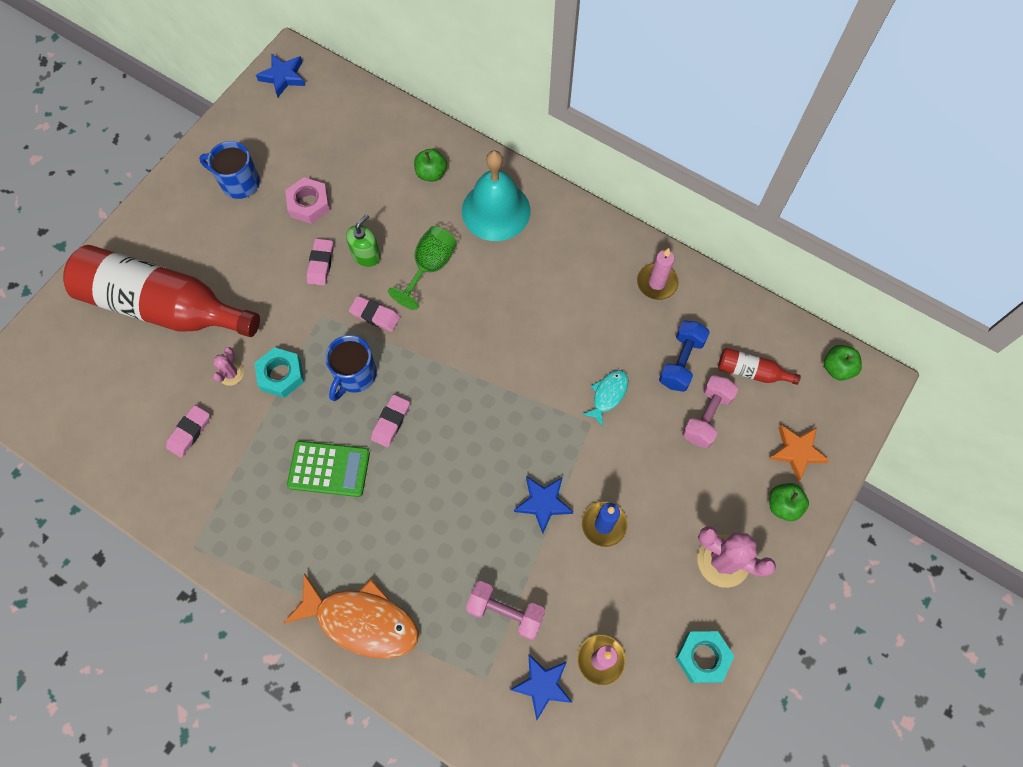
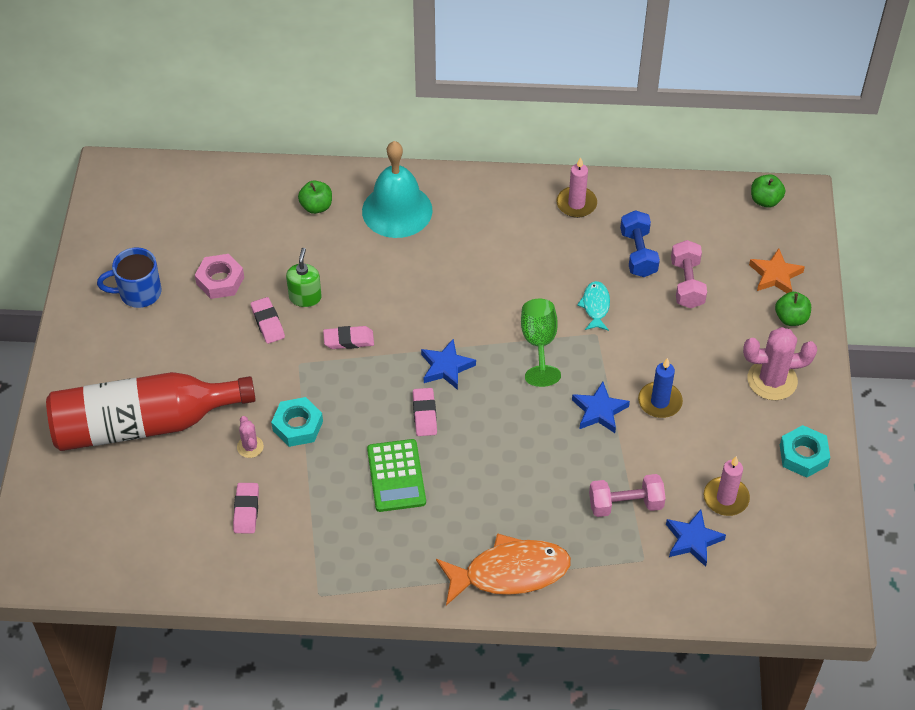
camera: 30 degrees left, 15 degrees down
(283, 77) = (114, 188): blue star -> blue star (446, 367)
(329, 469) = (396, 476): green calculator -> green calculator turned 105 degrees clockwise
(354, 375) = (365, 394): blue mug -> none
(430, 267) = (370, 280): green goblet -> green goblet (539, 343)
(751, 372) = (699, 234): red bottle -> none

